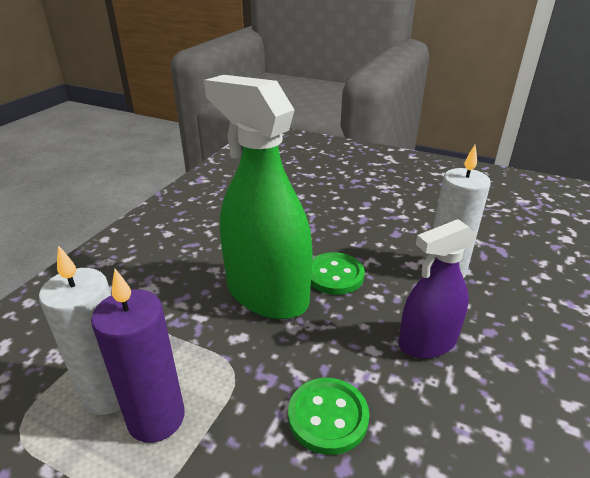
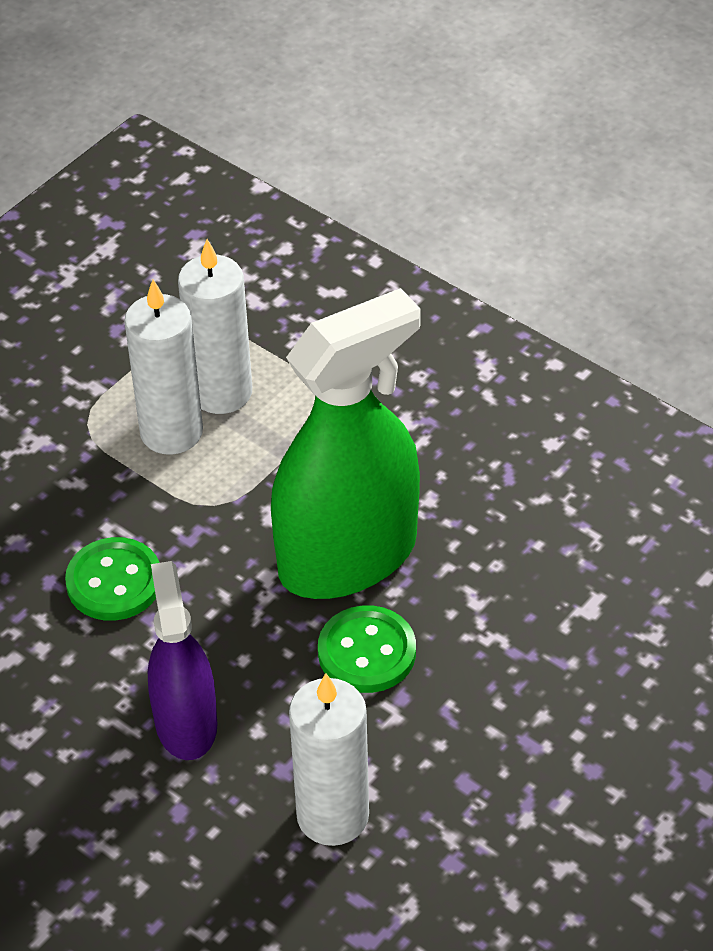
camera: 105 degrees right, 15 degrees up
(156, 418) = (171, 432): purple candle -> white candle

